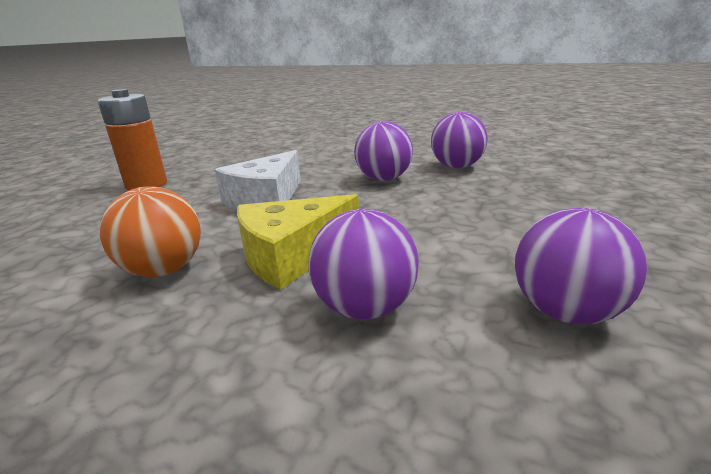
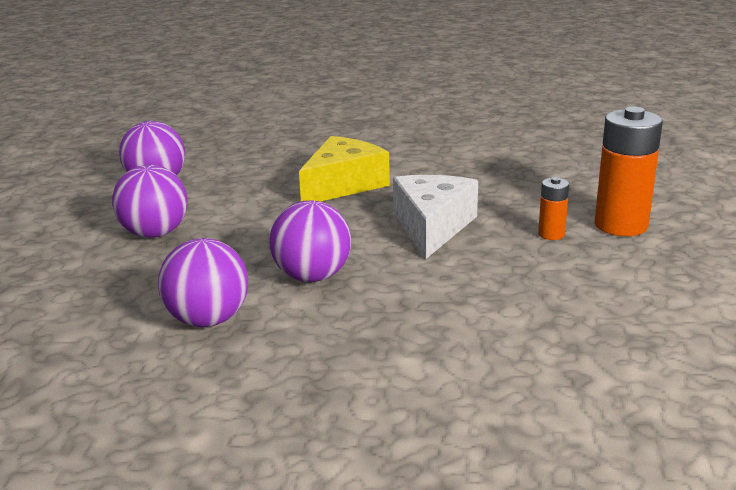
camera: 160 degrees right, 0 degrees up
(164, 270) = (425, 165): orange ball -> none
(199, 184) = (551, 234): none -> orange battery
(365, 308) = (273, 169): purple ball -> purple ball (155, 233)

